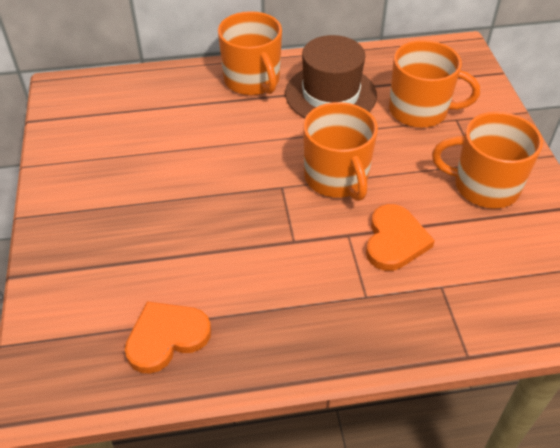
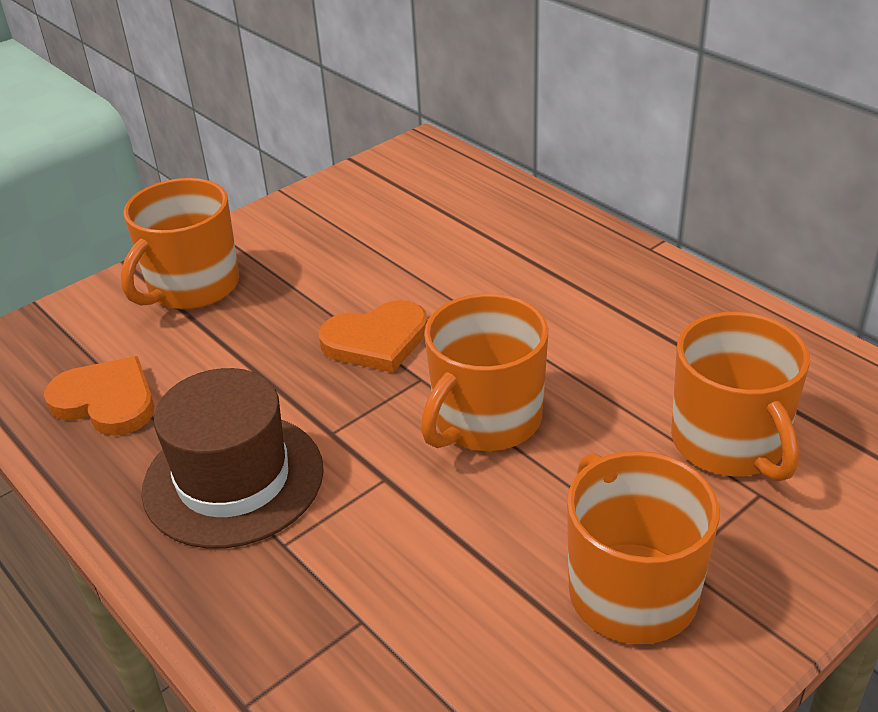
camera: 60 degrees right, 10 degrees down
(252, 80) = (598, 263): orange mug -> orange mug (192, 287)
(330, 94) = (654, 339): brown hat -> brown hat (233, 479)
(395, 240) = (413, 530): orange heart -> orange heart (376, 340)

